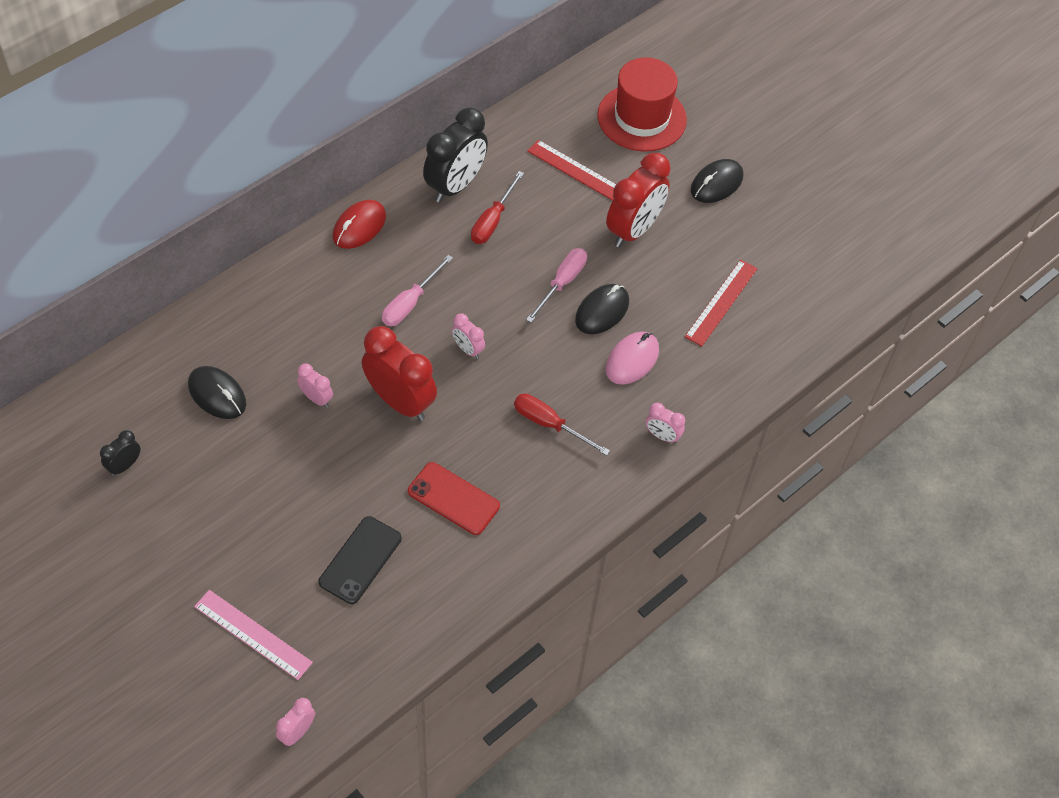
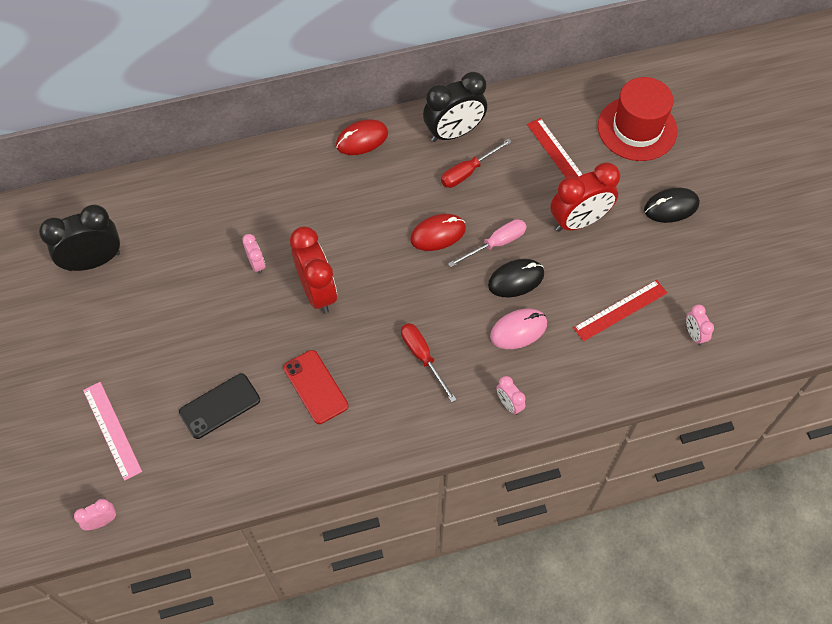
camera: 30 degrees right, 5 degrees up
(124, 466) = (94, 261): black clock -> black clock, size x2.09
(217, 394) = (187, 232): black mouse -> none
(410, 303) = (367, 215): pink screwdriver -> none
(468, 349) = (392, 270): pink clock -> pink clock (694, 334)
(496, 295) = (438, 234): none -> red mouse

